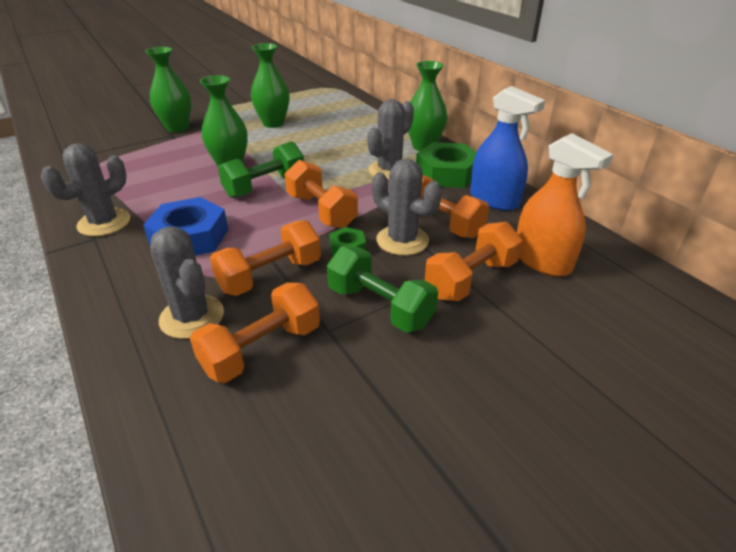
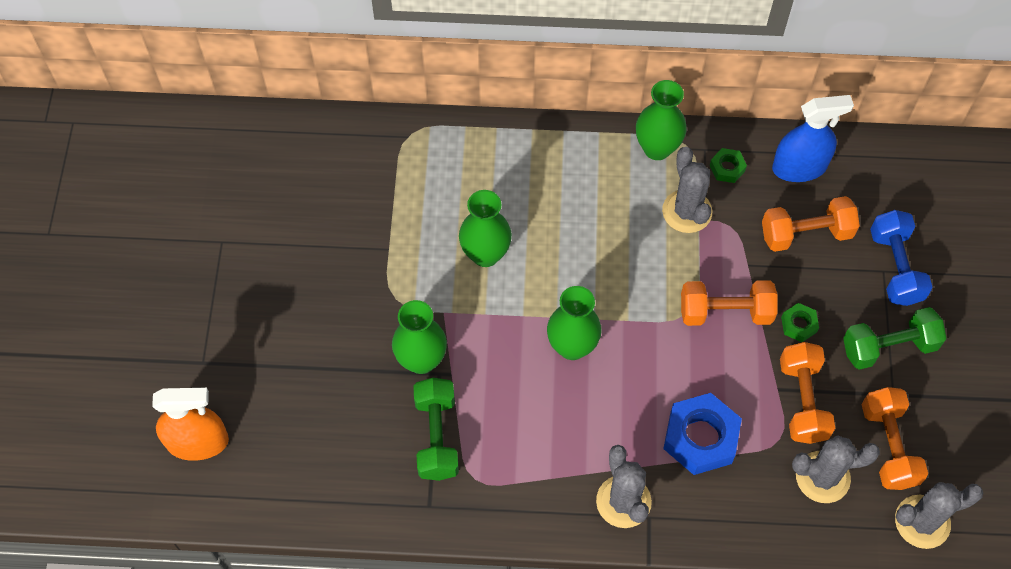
camera: 55 degrees left, 25 degrees up
(265, 186) = (643, 335): green dumbbell -> green dumbbell (437, 436)
(402, 240) = (814, 279): grey cactus -> grey cactus (922, 522)
(447, 173) = (727, 168): green nut -> green nut, size x0.50
(471, 279) = (895, 267): orange dumbbell -> blue dumbbell
(542, 261) = (904, 203): orange spray bottle -> orange spray bottle (198, 442)

